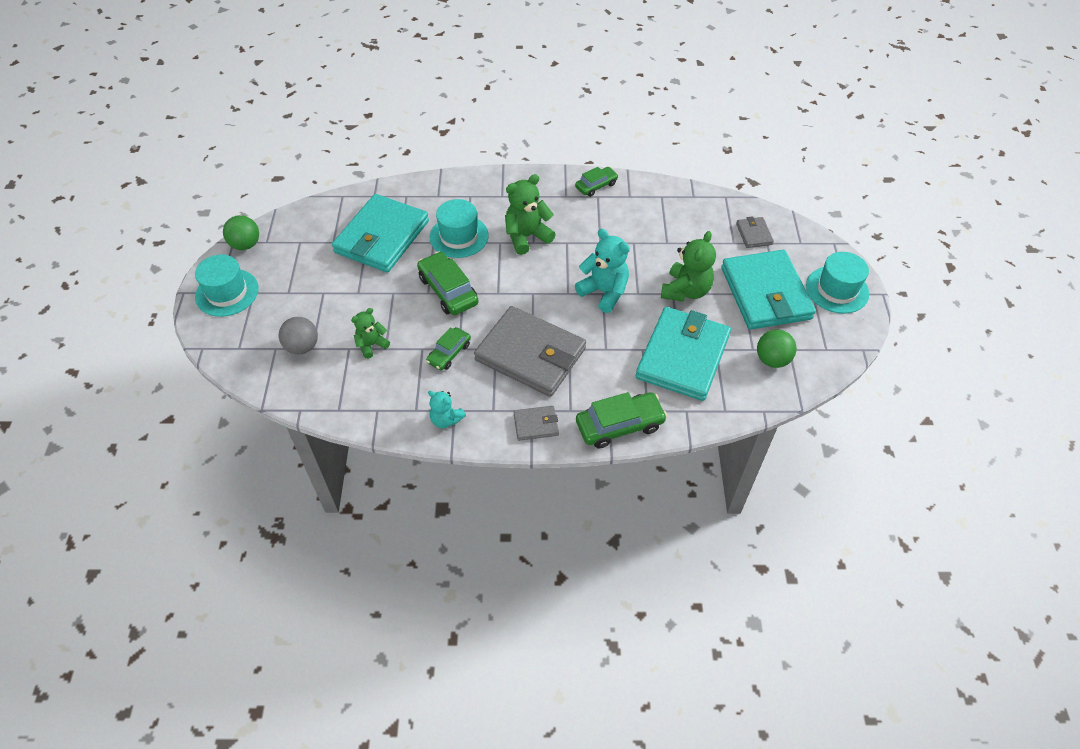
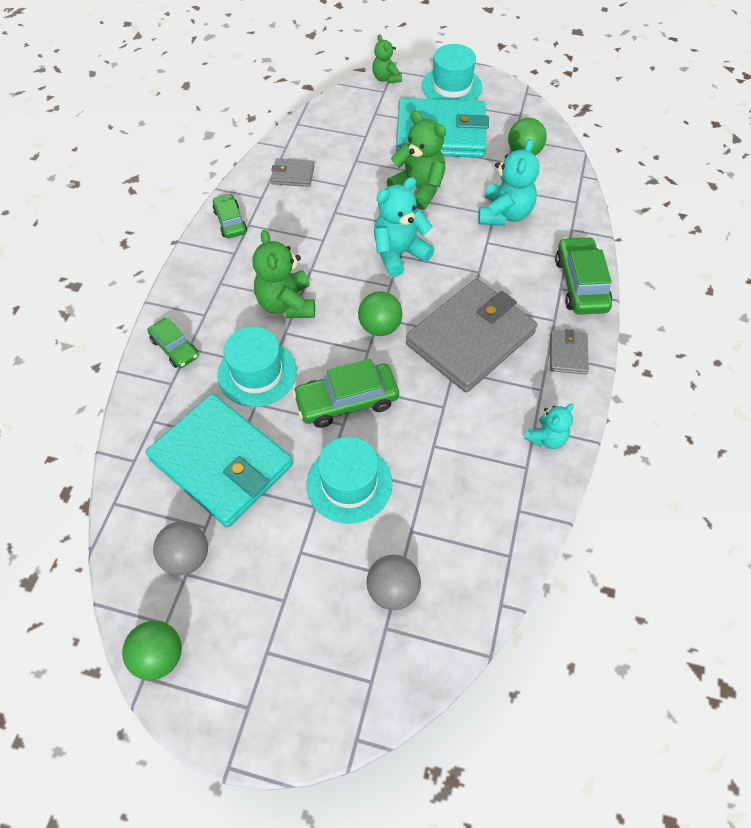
camera: 75 degrees left, 5 degrees up
(227, 292) = (253, 693): turquoise hat -> turquoise hat (349, 484)
(311, 239) = (186, 557): none -> grey ball
(371, 345) = (413, 502): green teddy bear -> green teddy bear (386, 78)
(449, 353) = (448, 418): green car -> green car (175, 348)
(523, 295) = (380, 327): none -> green ball
(682, 356) = (504, 214): turquoise wallet -> turquoise teddy bear
(754, 234) = (359, 119): grey wallet -> grey wallet (293, 175)

